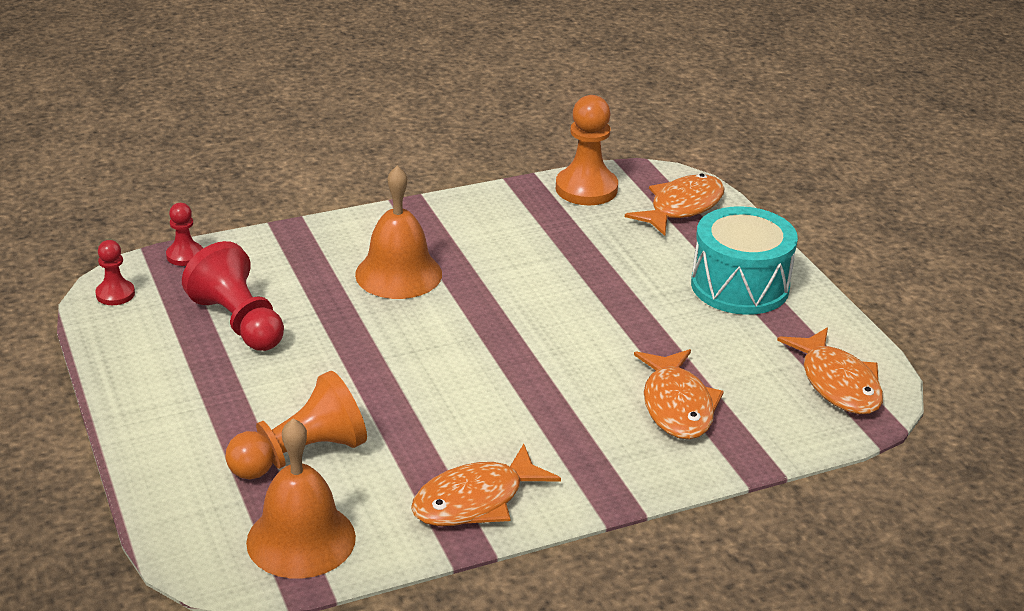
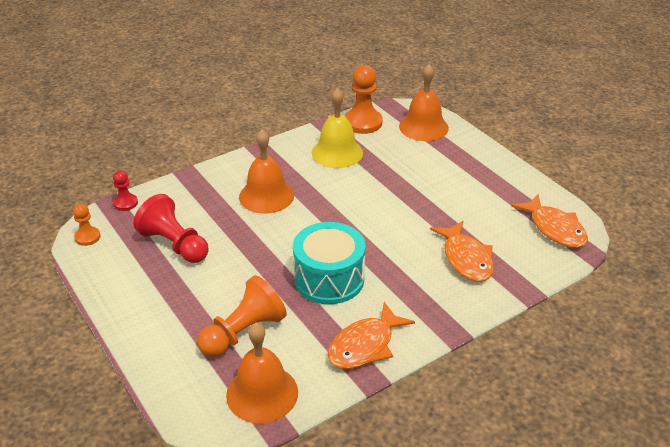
camera: 10 degrees left, 5 degrees up
(115, 294) = (87, 237): red pawn -> orange pawn
(529, 227) = (337, 152): none -> yellow bell
(682, 207) = (423, 127): orange fish -> orange bell
(740, 286) = (475, 173): turquoise drum -> turquoise drum (329, 279)

